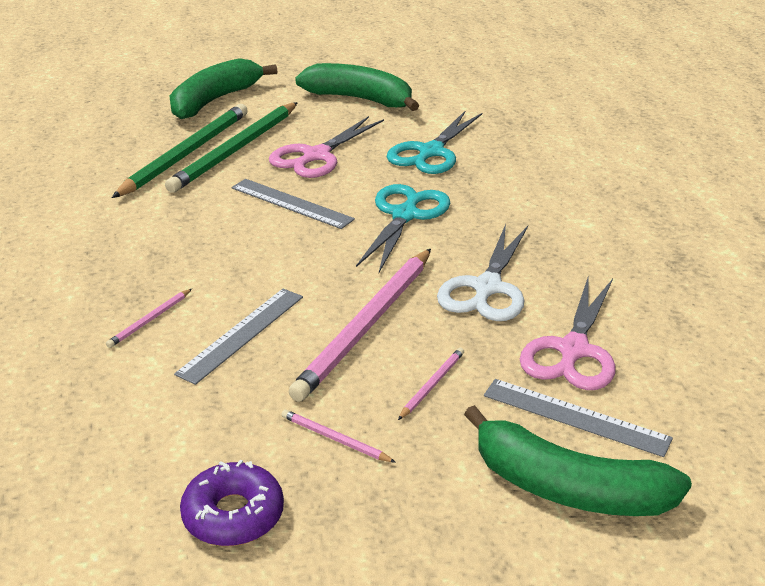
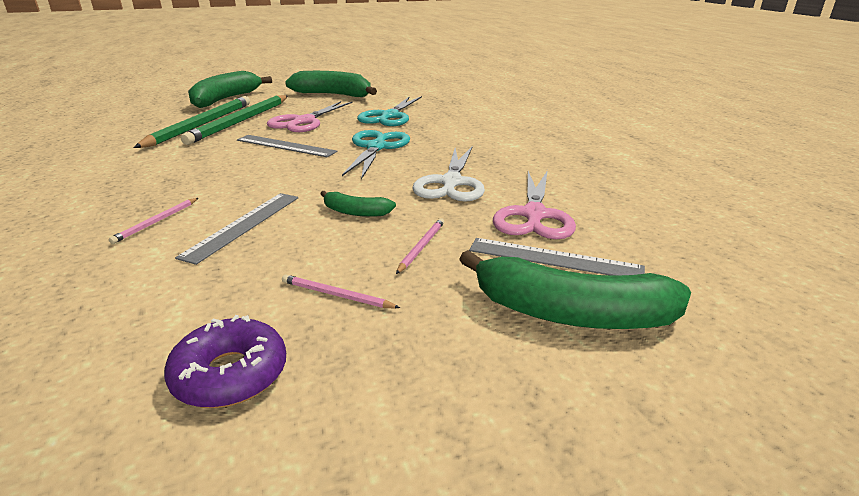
camera: 10 degrees left, 5 degrees down
(366, 326) = (356, 212): pink pencil -> green banana

